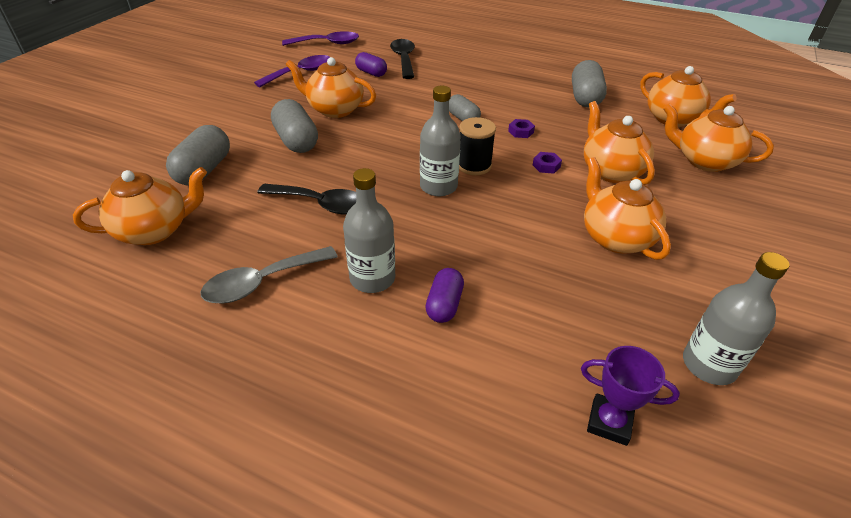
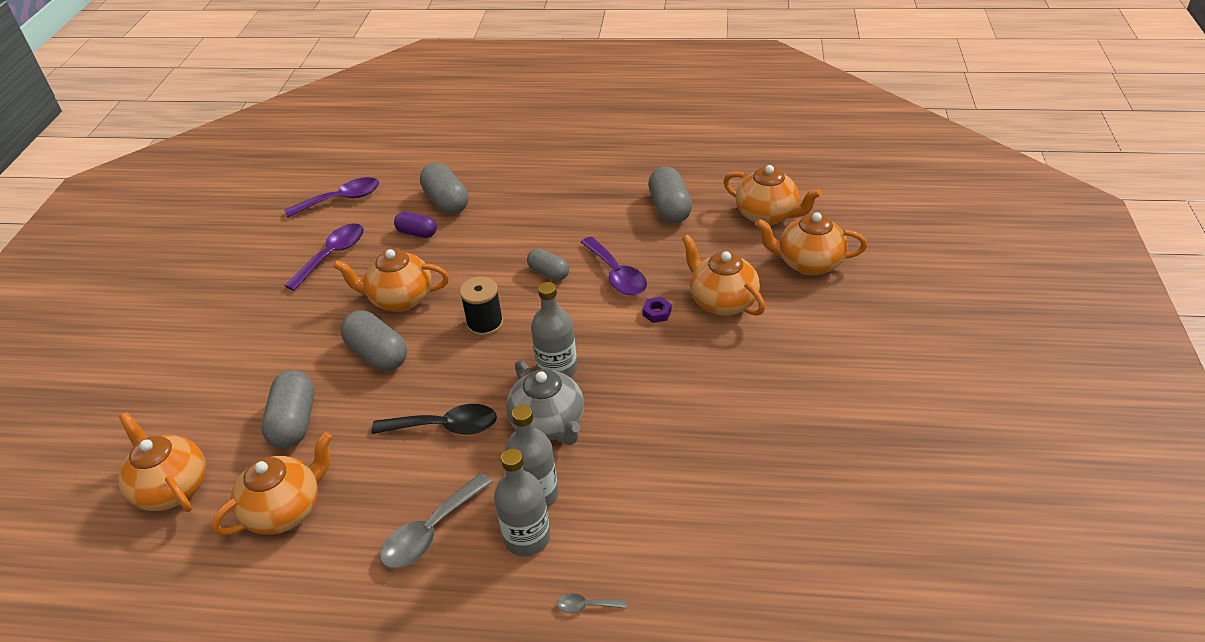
camera: 15 degrees left, 0 degrees up
(372, 397) = (586, 606): none -> grey spoon
(404, 59) = (446, 202): black spoon -> grey capsule
(411, 225) = (549, 424): none -> grey teapot
(444, 305) = (614, 499): purple capsule -> none
(474, 165) = (584, 333): black spool -> black spool (485, 324)
(521, 132) = (616, 275): purple nut -> purple spoon
(609, 422) = (786, 562): purple trophy -> none
(615, 238) = (746, 380): orange teapot -> orange teapot (172, 488)
(709, 365) = (853, 485): grey bottle -> grey bottle (527, 537)

